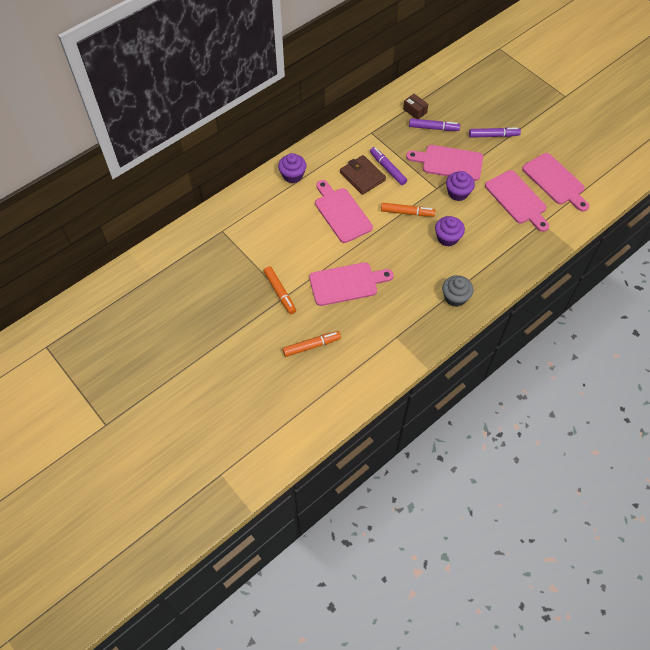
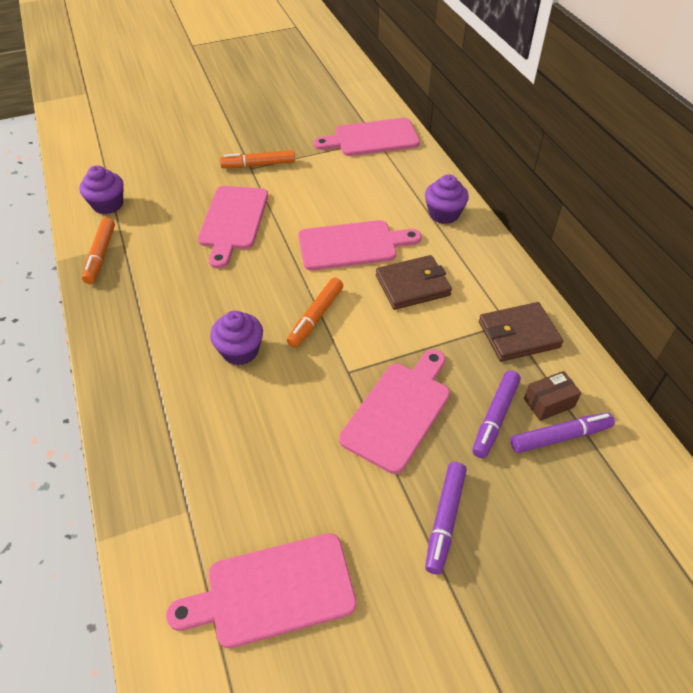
camera: 110 degrees right, 10 degrees down
(311, 346) = (170, 173): orange marker -> orange marker (101, 255)
(377, 127) = (518, 335): none -> brown wallet
(387, 169) = (417, 320): purple marker -> purple marker (560, 436)
(455, 297) = (133, 323): grey cupcake -> none
(458, 193) = (323, 399): purple cupcake -> purple cupcake (108, 205)
(517, 199) = (263, 491): pink cutting board -> pink cutting board (372, 138)

